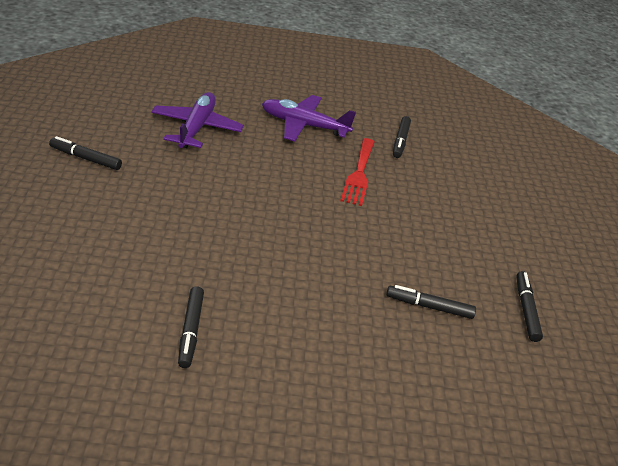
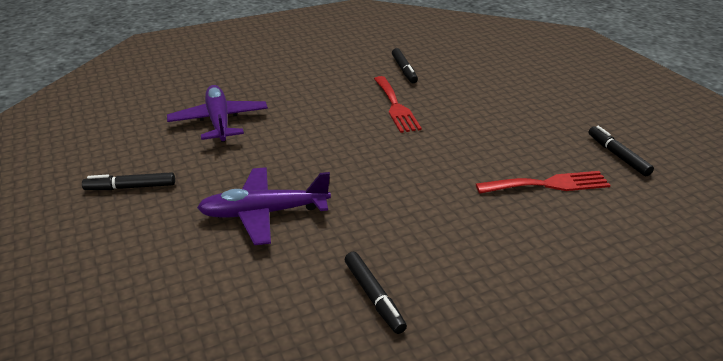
camera: 20 degrees left, 5 degrees down
(303, 125) = (314, 86): purple plane -> purple plane (264, 213)
(429, 306) = (548, 184): black marker -> red fork

